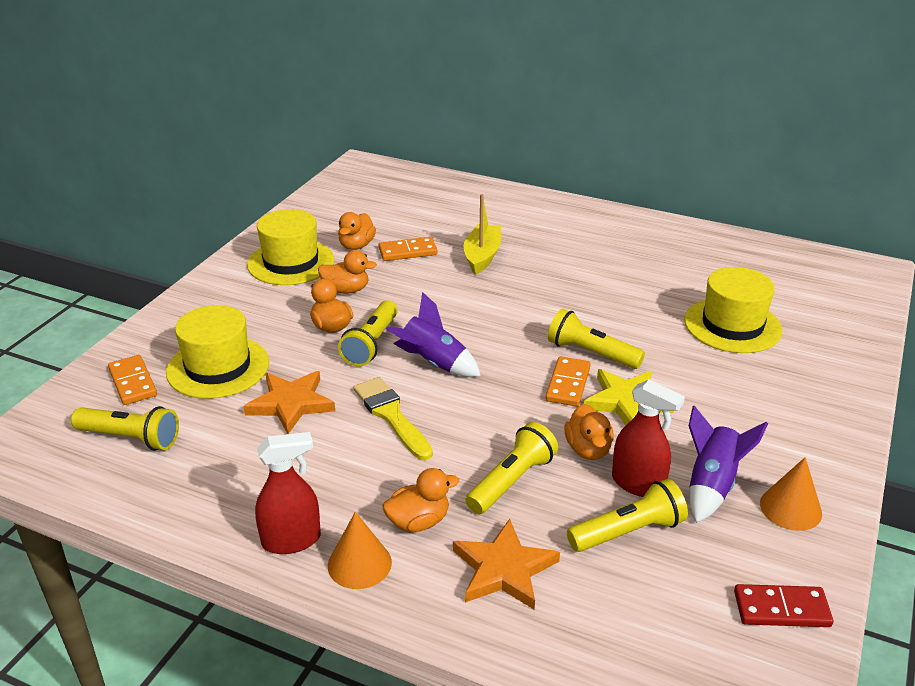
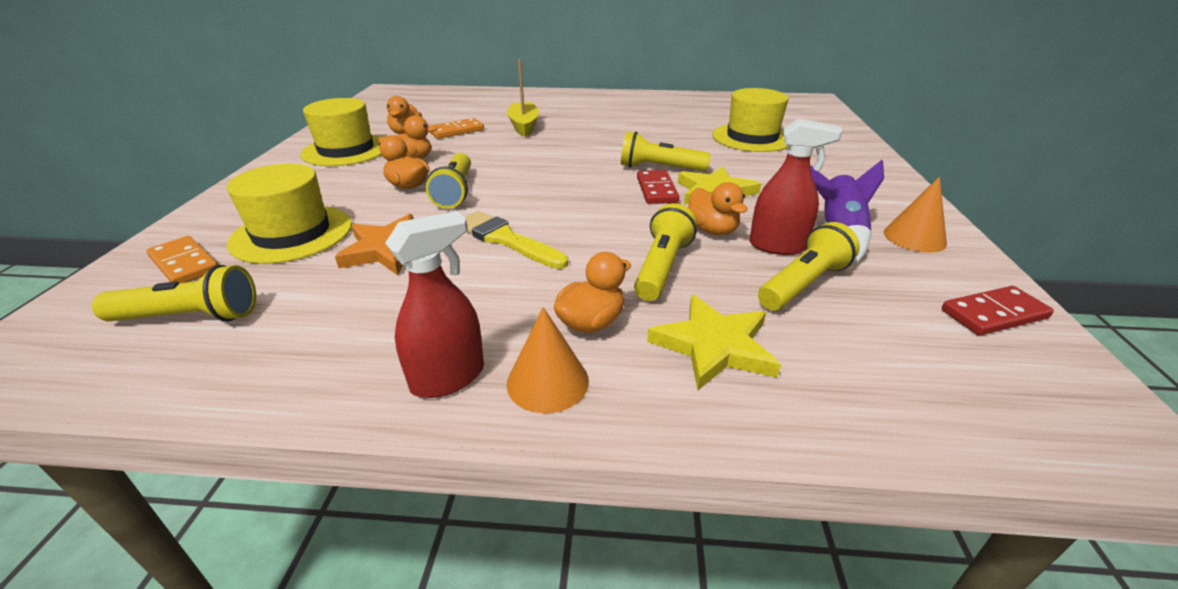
camera: 20 degrees left, 0 degrees up
(433, 363) = (524, 195): purple rocket -> none
(504, 569) = (714, 346): orange star -> yellow star
(568, 384) = (657, 190): orange domino -> red domino

